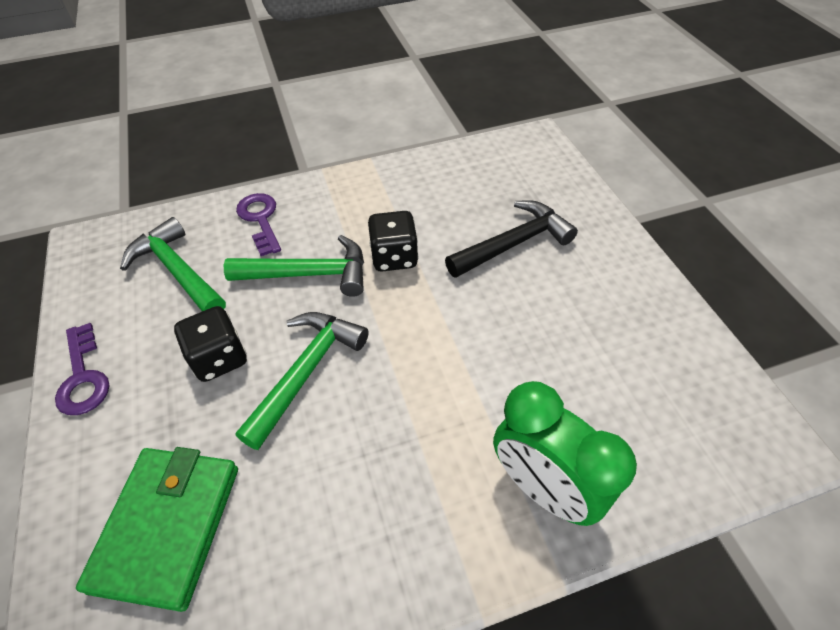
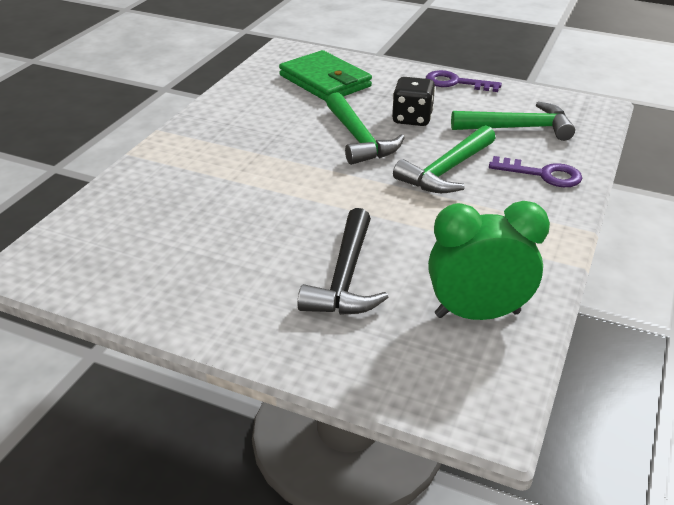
camera: 130 degrees right, 15 degrees down
(394, 257) = (414, 211): black dice -> none
(543, 487) = (167, 172): green clock -> green clock (477, 314)

